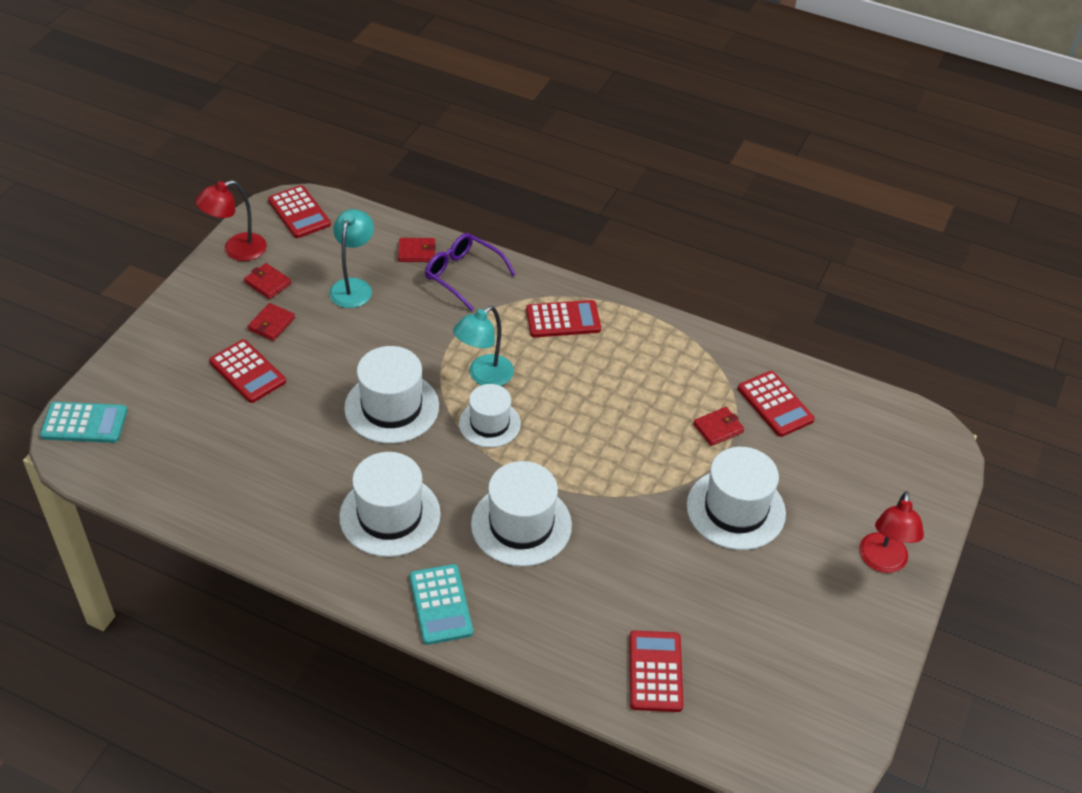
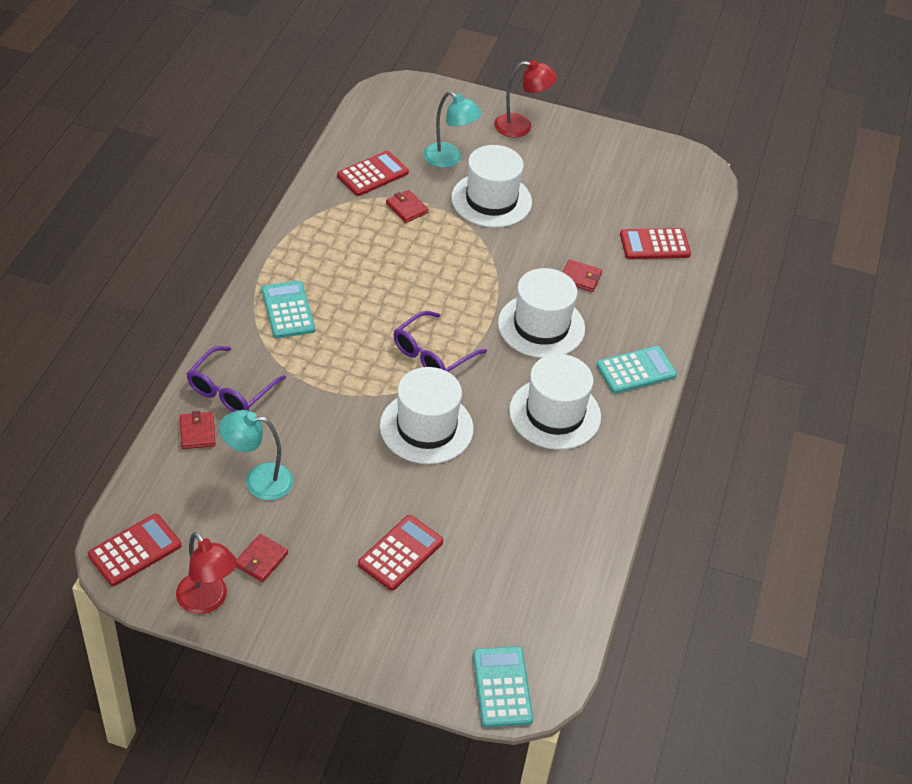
camera: 100 degrees left, 0 degrees up
(271, 324) = (326, 544): red wallet -> red wallet (580, 278)
(484, 376) = (373, 363): turquoise lamp -> turquoise lamp (449, 159)
(489, 423) = (432, 354): white hat -> purple glasses
(563, 319) = (288, 310): red calculator -> turquoise calculator

